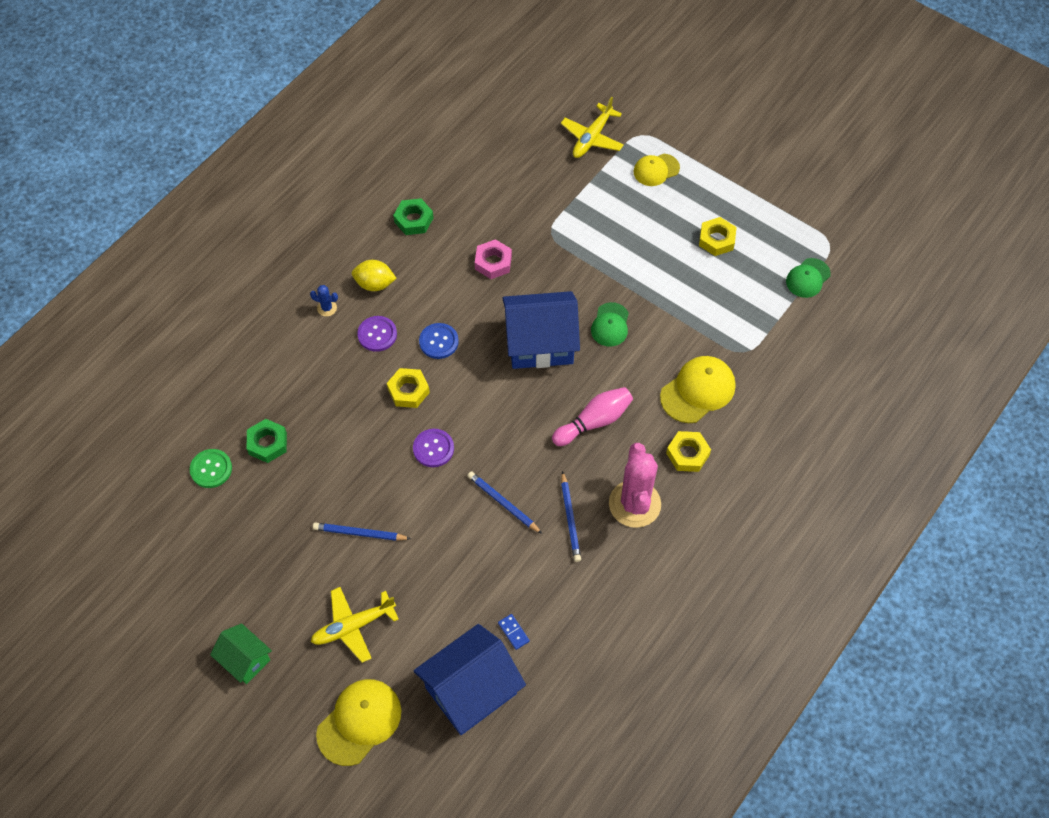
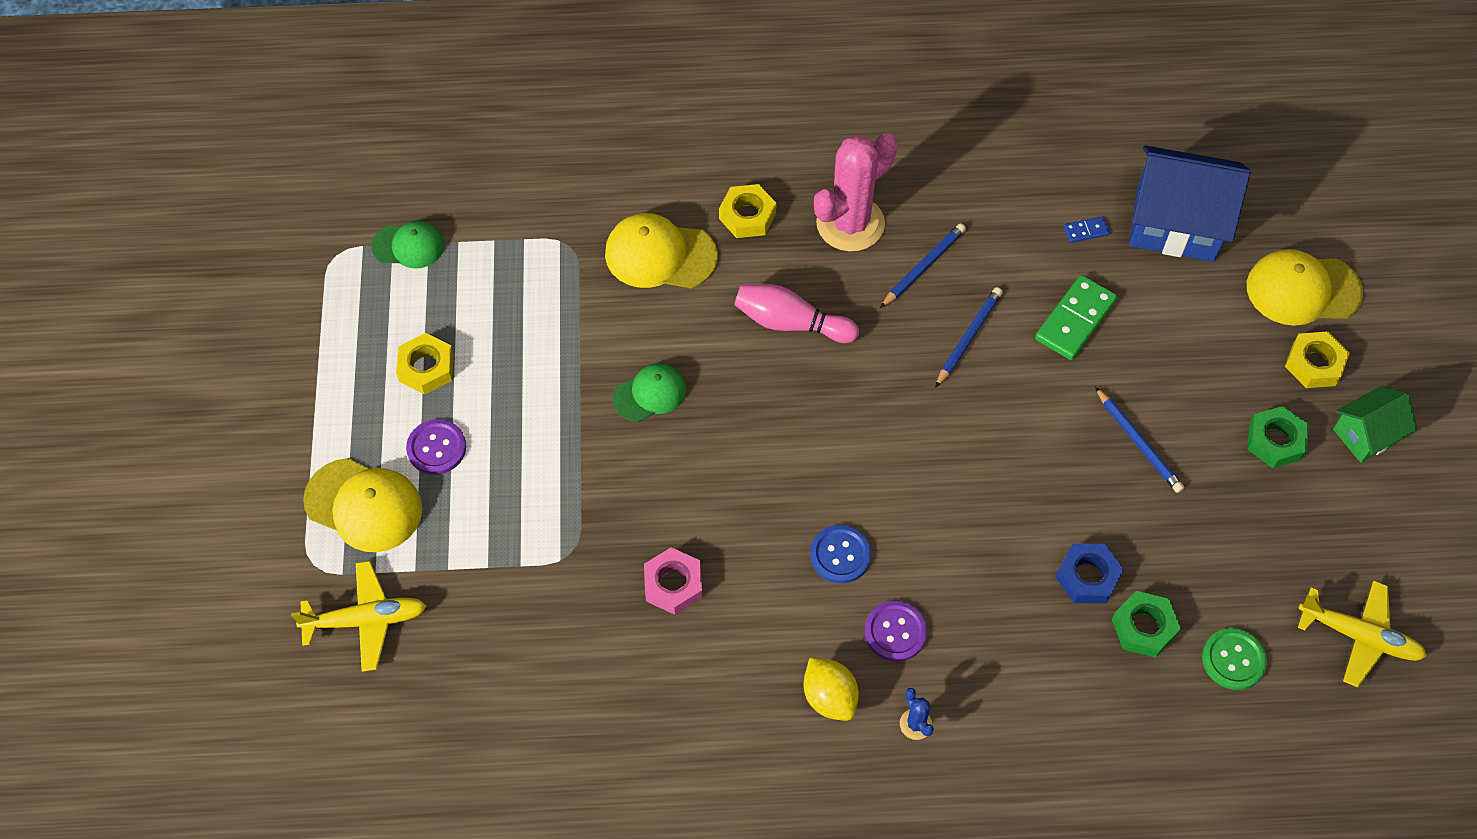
camera: 130 degrees left, 0 degrees up
(245, 660) = (1366, 435): green house -> green house turned 60 degrees clockwise
(317, 441) = (1087, 577): none -> blue nut
(353, 626) = (1230, 368): yellow plane -> yellow plane (1359, 636)
(408, 391) = (933, 534): yellow nut -> yellow nut (1314, 364)
(413, 220) = (691, 734): green nut -> green nut (1275, 441)
(433, 448) = (975, 451): purple button -> purple button (436, 448)
(461, 570) = (1075, 320): none -> green domino
(503, 503) = (968, 337): blue pencil -> blue pencil turned 150 degrees counterclockwise
(513, 632) = (1086, 231): blue domino -> blue domino turned 60 degrees clockwise
(540, 344) = (742, 446): blue house -> none
(656, 170) = (364, 505): yellow cap -> yellow cap, size x1.56

